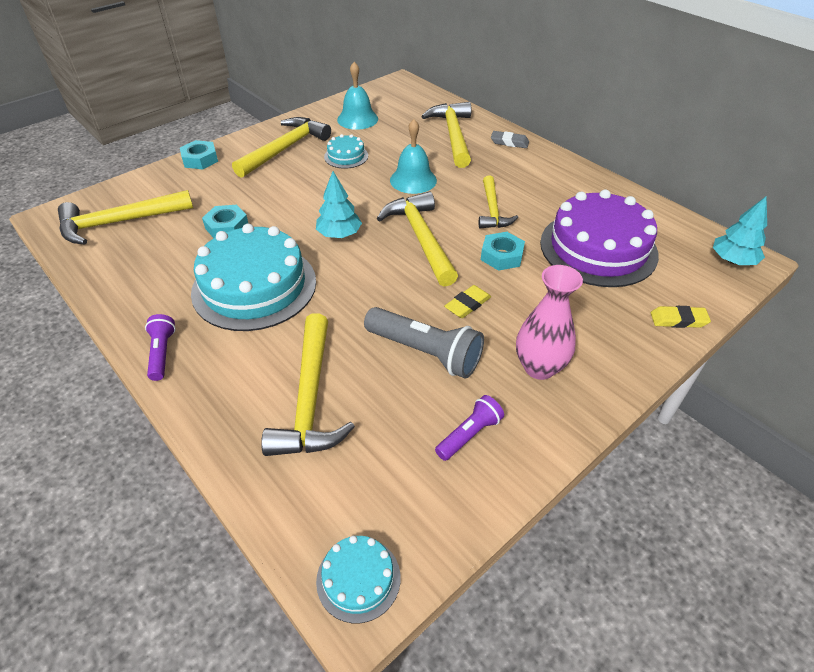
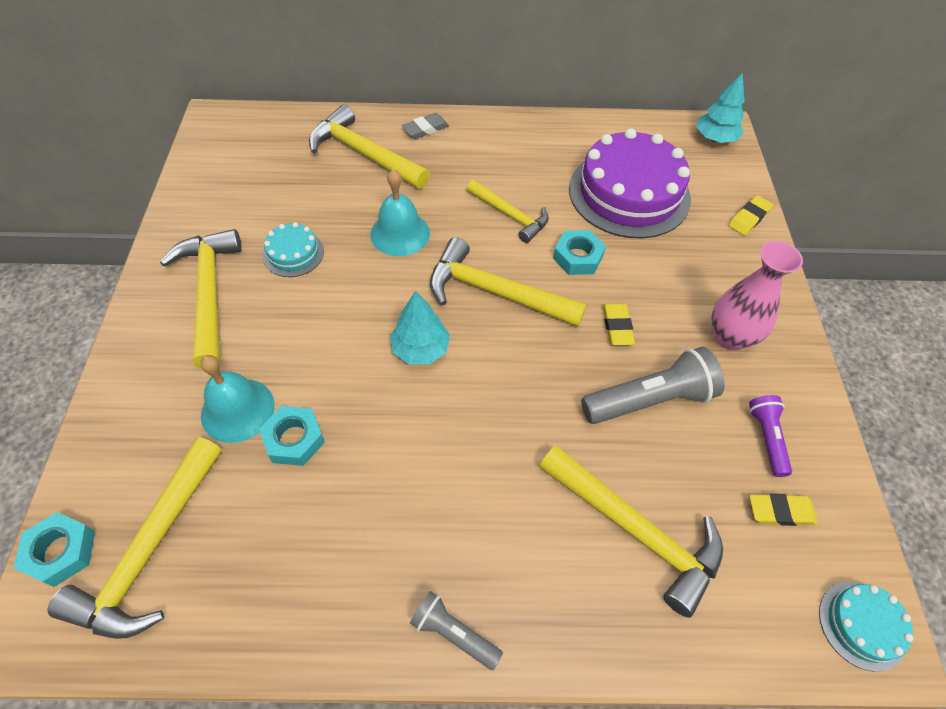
camera: 50 degrees left, 10 degrees up
(162, 353) = (454, 633): purple flashlight -> grey flashlight
(200, 159) = (121, 385): turquoise nut -> turquoise nut (61, 551)
(254, 286) = (427, 476): turquoise cake -> none
(357, 119) = (236, 198): turquoise bell -> turquoise bell (237, 410)
(410, 475) = (780, 511): none -> yellow eraser

